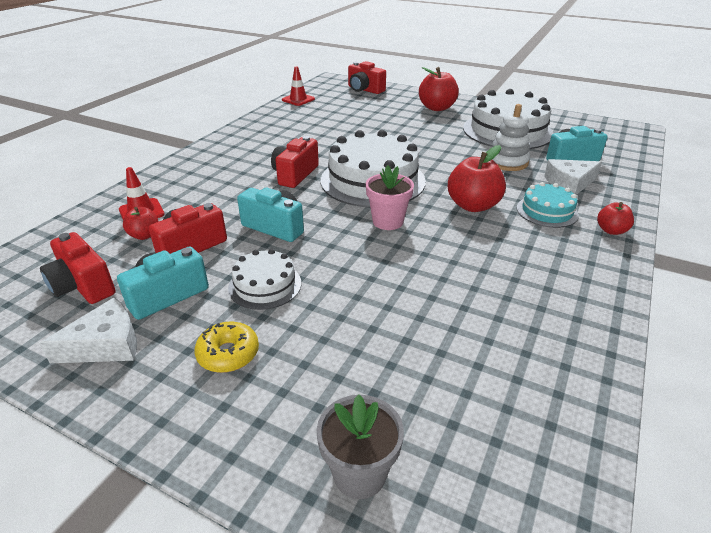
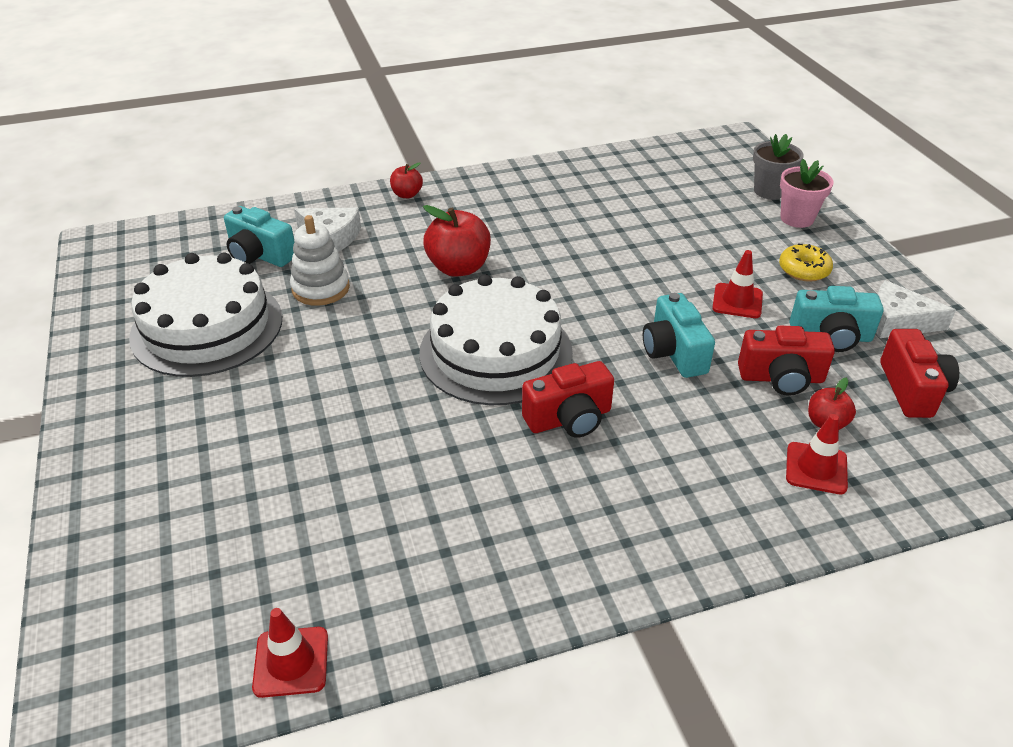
camera: 135 degrees left, 5 degrees up
(265, 285) = (737, 301): white cake -> red traffic cone
(364, 90) = (124, 599): red camera -> none
(388, 221) = (559, 297): pink flower pot -> pink flower pot (797, 218)
(437, 108) = (161, 436): red apple -> none
(547, 211) = (413, 229): turquoise cake -> none

